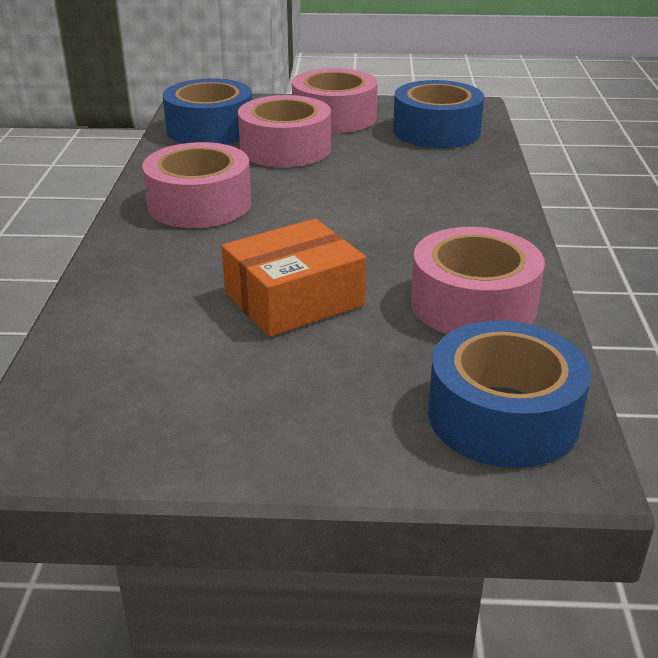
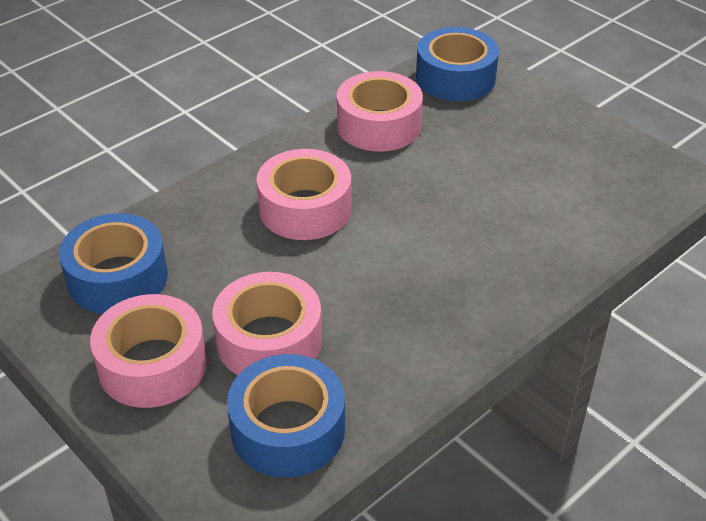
camera: 135 degrees left, 10 degrees up
(199, 204) = (427, 308): pink tape -> pink tape (305, 208)
(294, 299) = (467, 183): orange box -> none

